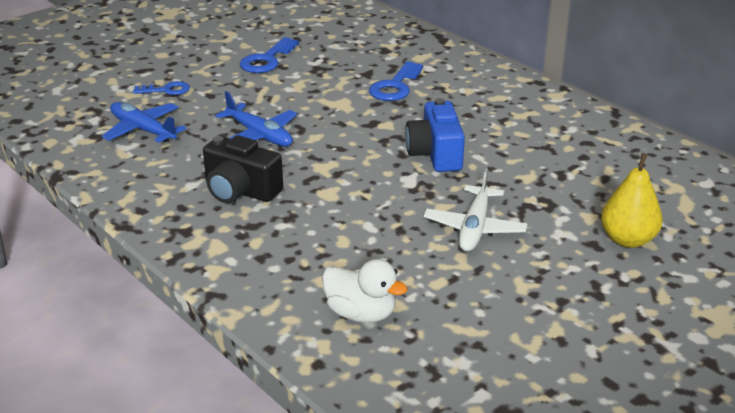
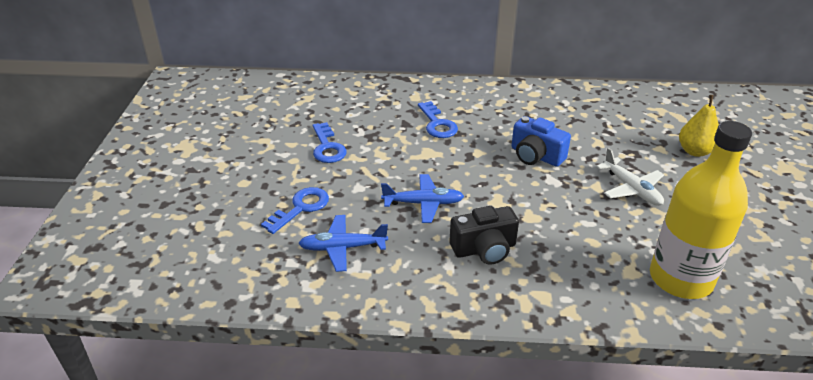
camera: 45 degrees left, 5 degrees up
(167, 90) = (301, 208): blue key -> blue key, size x1.54
(361, 314) = (680, 279): white duck -> yellow bottle

